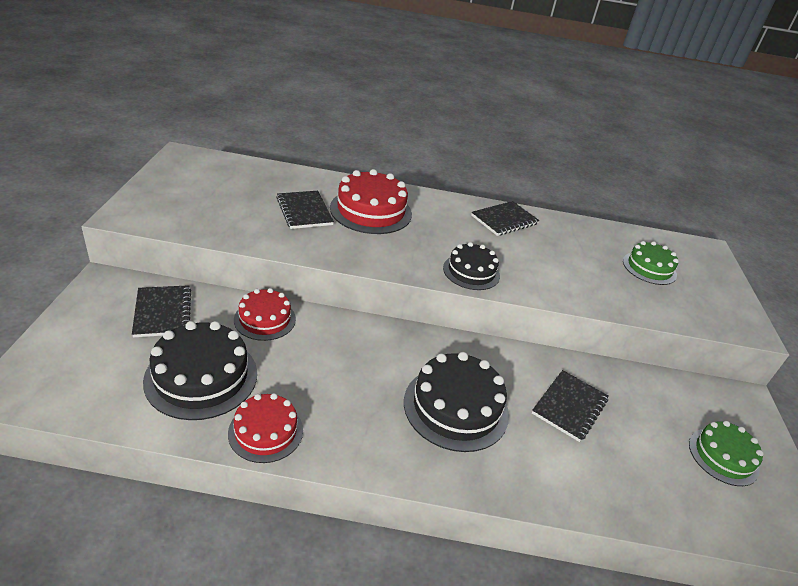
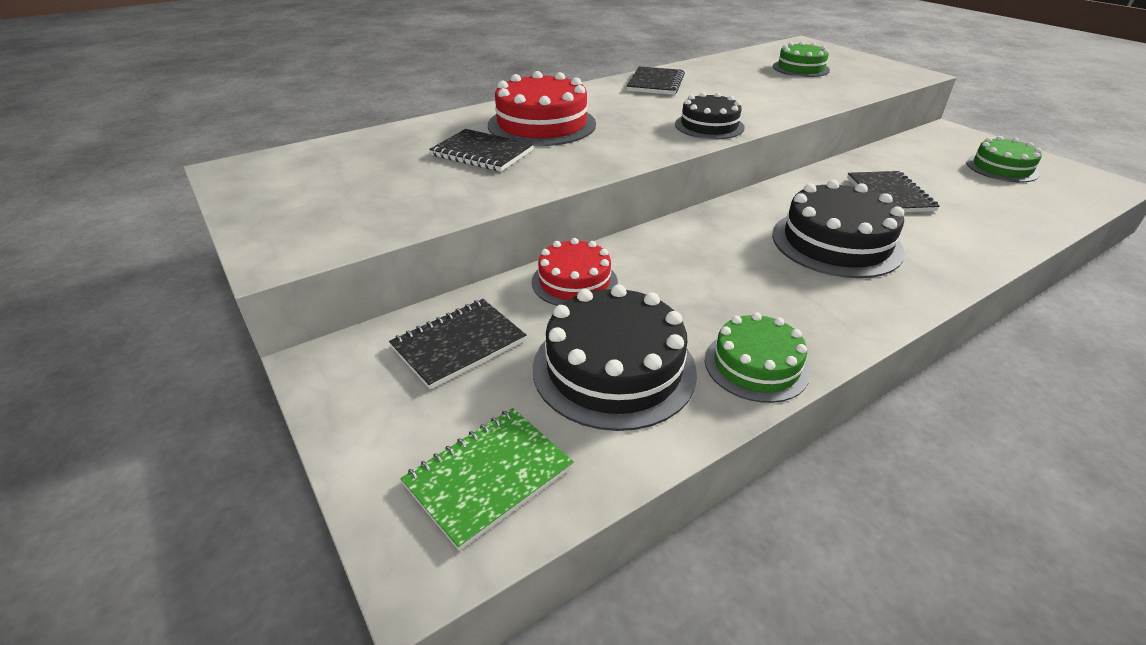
camera: 35 degrees left, 0 degrees up
(76, 380) = (489, 477): none -> green notebook
(162, 312) = (459, 344): black notebook -> black notebook turned 75 degrees counterclockwise
(265, 431) = (756, 365): red cake -> green cake

